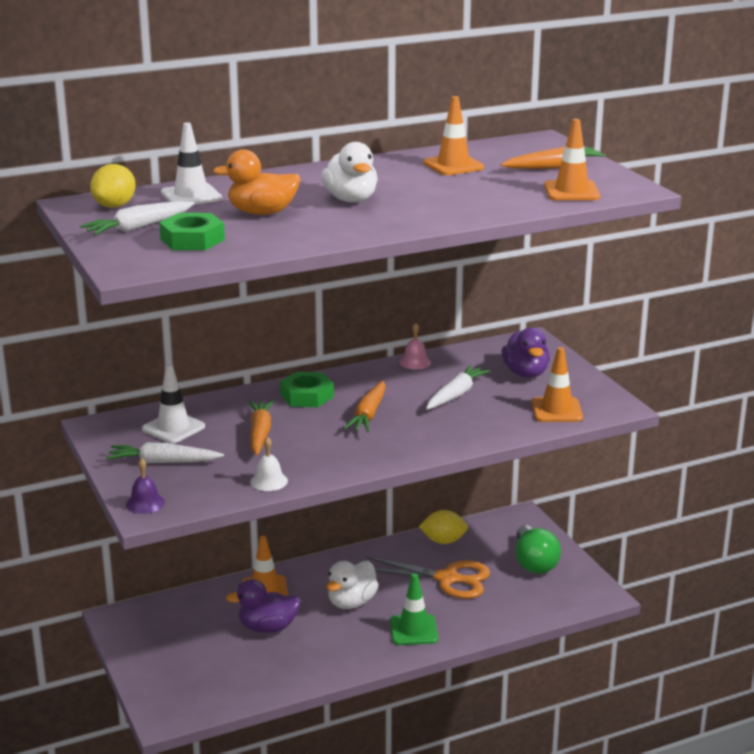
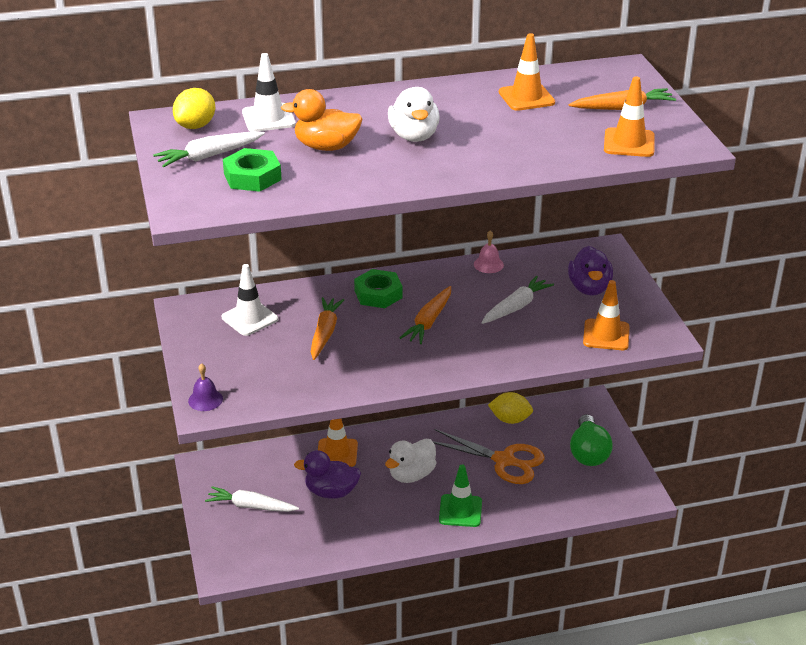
camera: 10 degrees right, 10 degrees up
(163, 462) = (231, 356): white carrot -> white carrot (251, 506)
(269, 481) = (319, 387): white bell -> none

